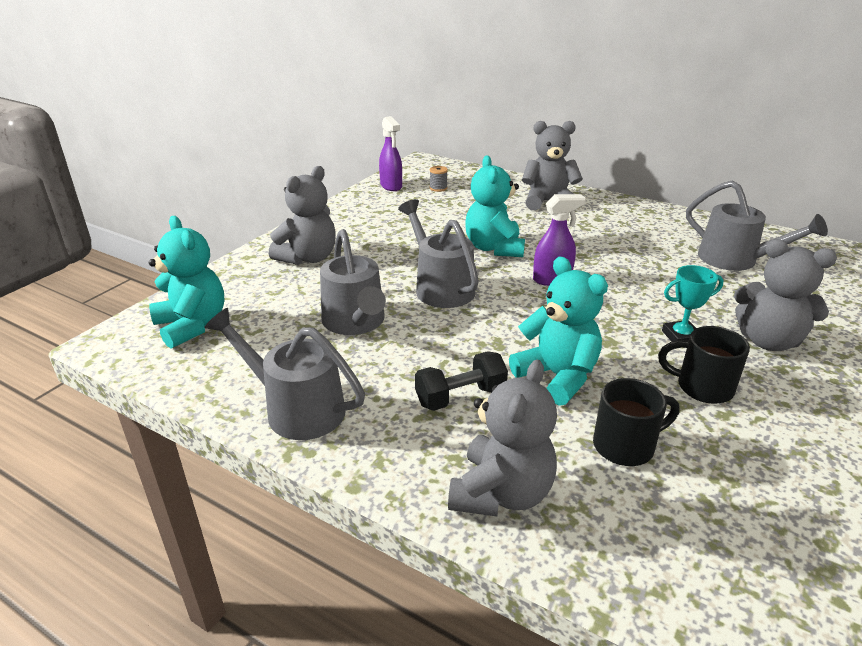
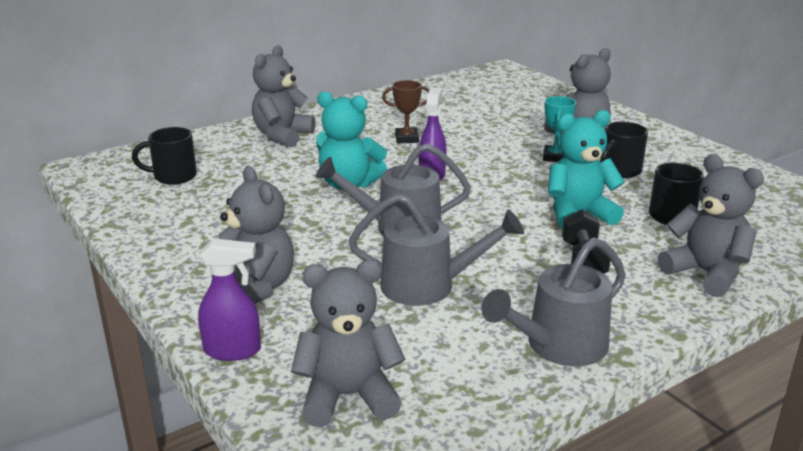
camera: 65 degrees left, 5 degrees down
(192, 326) = (348, 396): turquoise teddy bear -> grey teddy bear
(391, 186) = (126, 200): purple spray bottle -> purple spray bottle (233, 350)
(438, 188) = (173, 176): grey spool -> black mug
(613, 250) = (406, 139): none -> brown trophy
(736, 260) = (466, 106): grey watering can -> none

